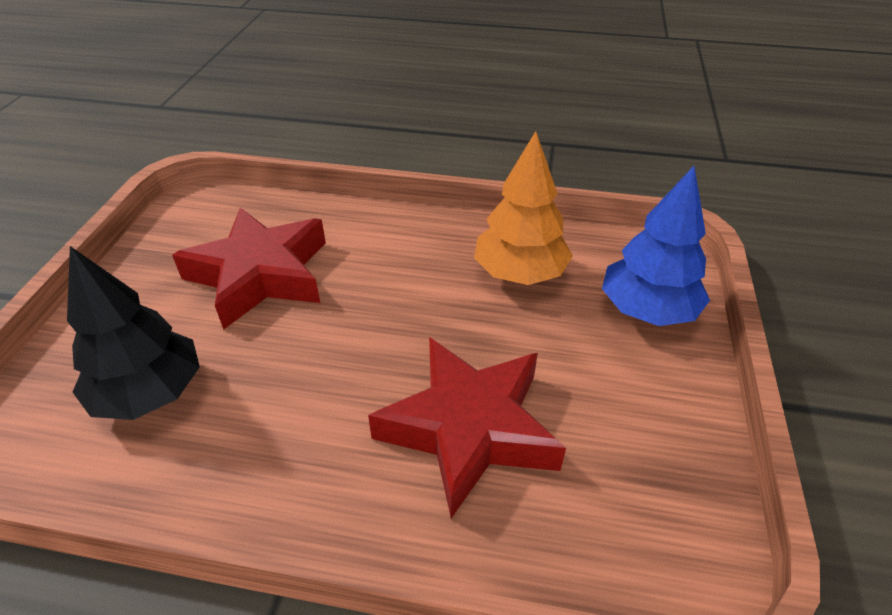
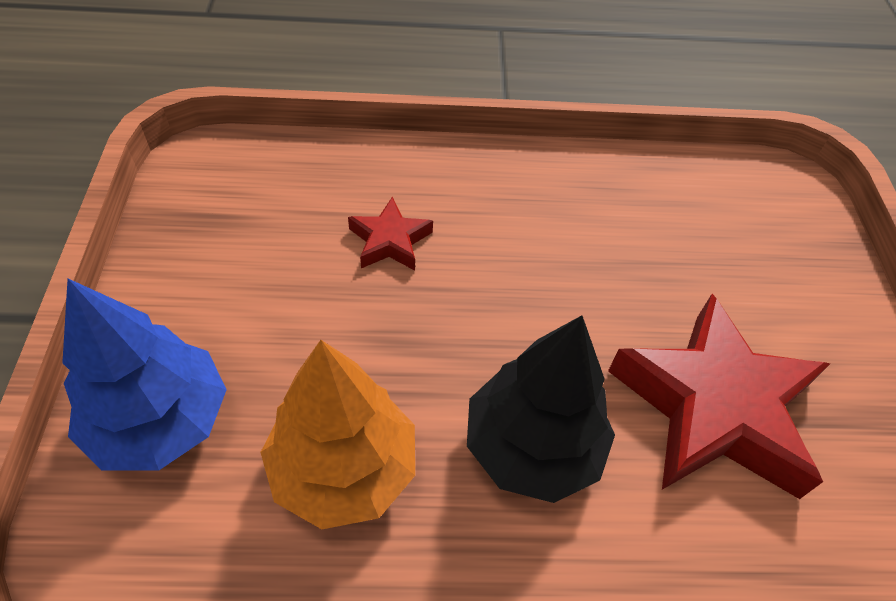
camera: 165 degrees right, 10 degrees up
(149, 393) = (711, 238): black tree -> black tree (532, 446)
(469, 428) = (390, 241): red star -> red star, size x0.46

